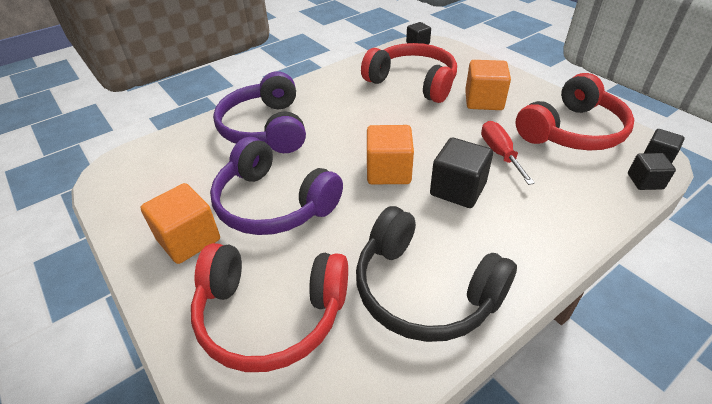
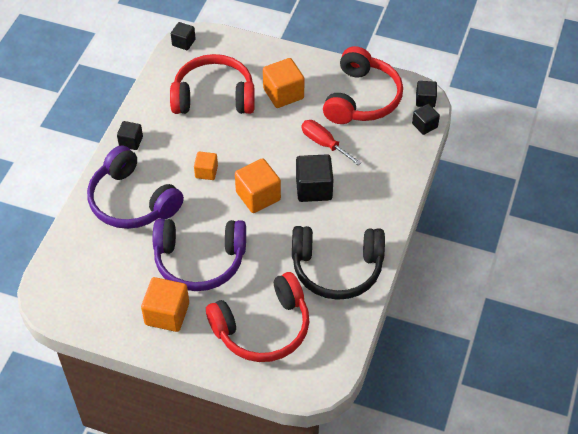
camera: 35 degrees left, 10 degrees up
(310, 88) = (131, 142): none -> black cube
(354, 132) = (206, 172): none -> orange cube

